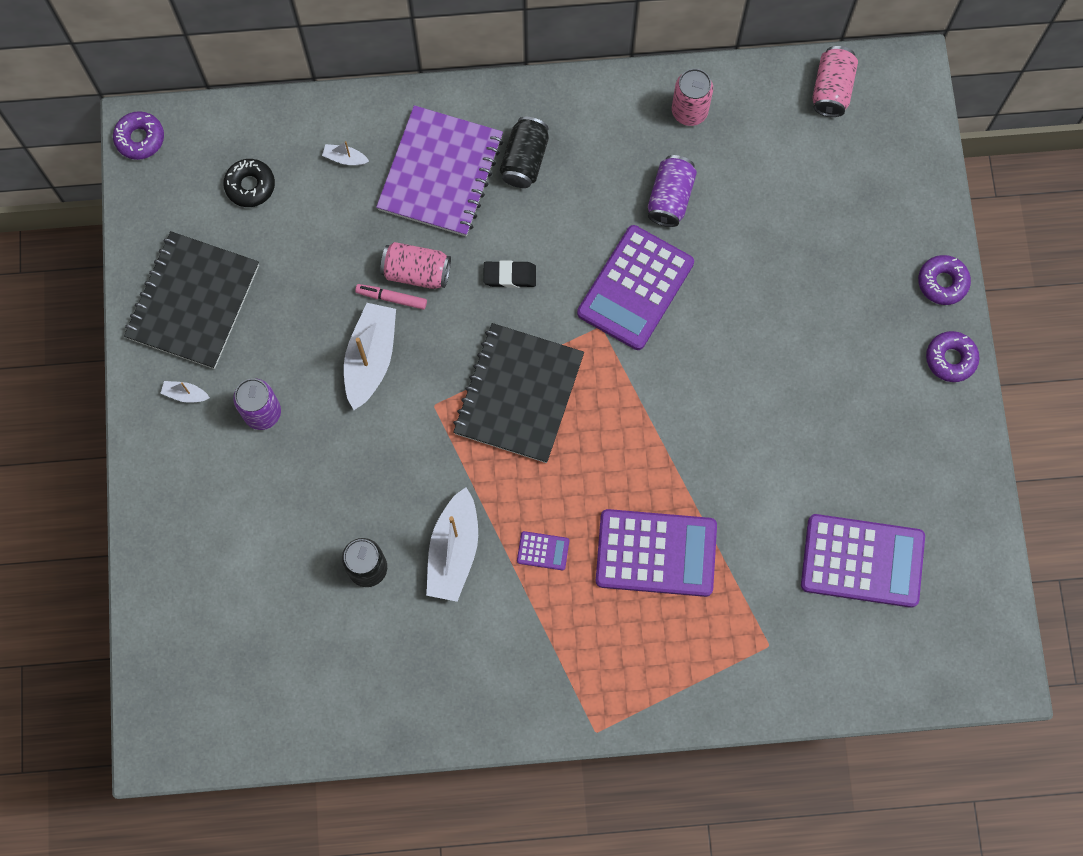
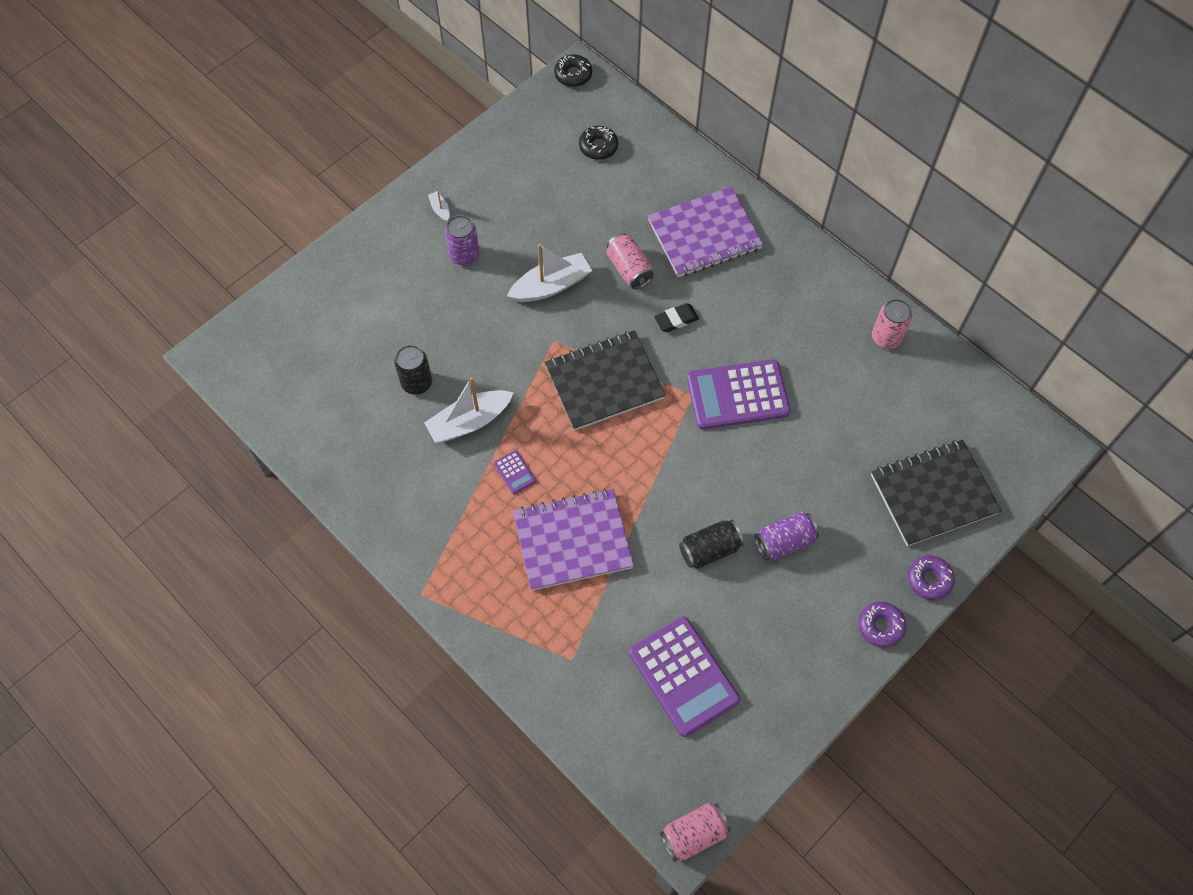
camera: 50 degrees right, 10 degrees down
(140, 138) = (573, 75): purple donut -> black donut
(193, 301) = (500, 171): black notebook -> black notebook (933, 494)
(345, 158) = (663, 180): white boat -> none
(392, 298) = (600, 268): pink marker -> none
(509, 276) = (676, 319): black eraser -> black eraser turned 75 degrees counterclockwise
(524, 160) = (758, 272): black can -> black can (709, 550)
(656, 553) = (572, 540): purple calculator -> purple notebook
(670, 198) = (817, 370): purple can -> purple can (784, 542)
(831, 89) = (990, 409): pink can -> pink can (694, 834)

